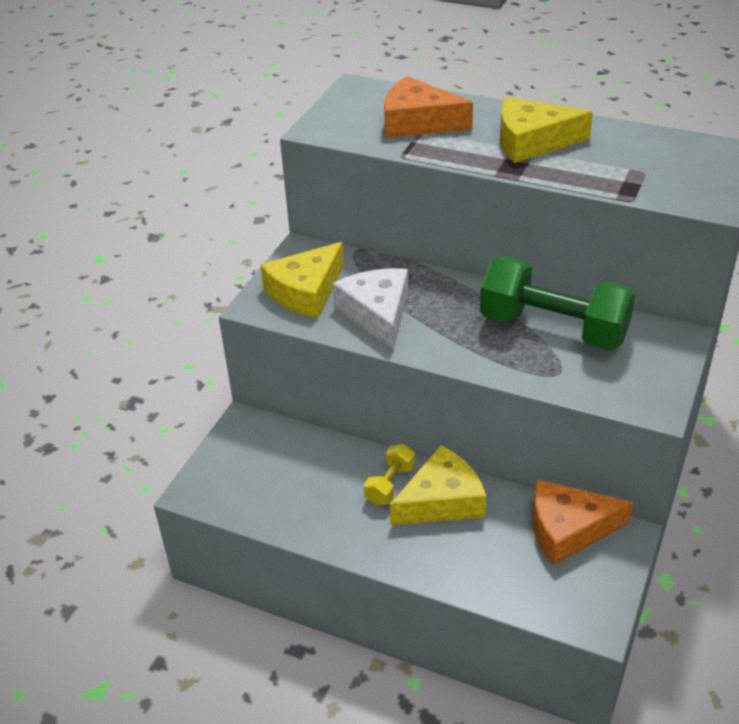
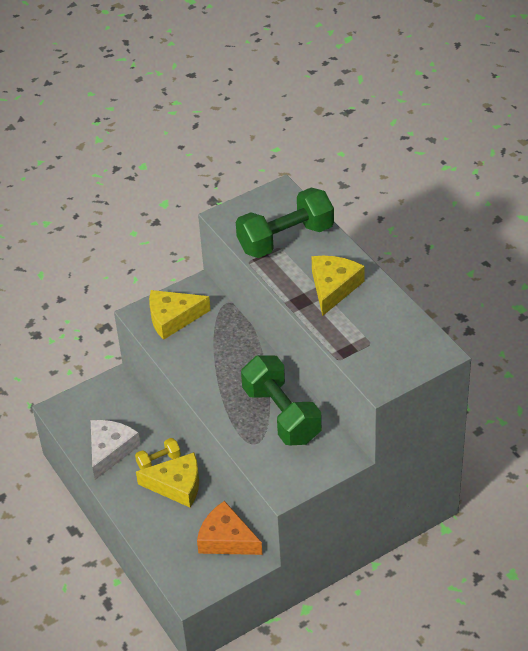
camera: 35 degrees right, 5 degrees up
(377, 314) = (197, 354): white cheese -> white cheese (110, 450)
(418, 122) = (285, 239): orange cheese -> green dumbbell
(532, 142) = (333, 287): yellow cheese -> yellow cheese turned 75 degrees clockwise

